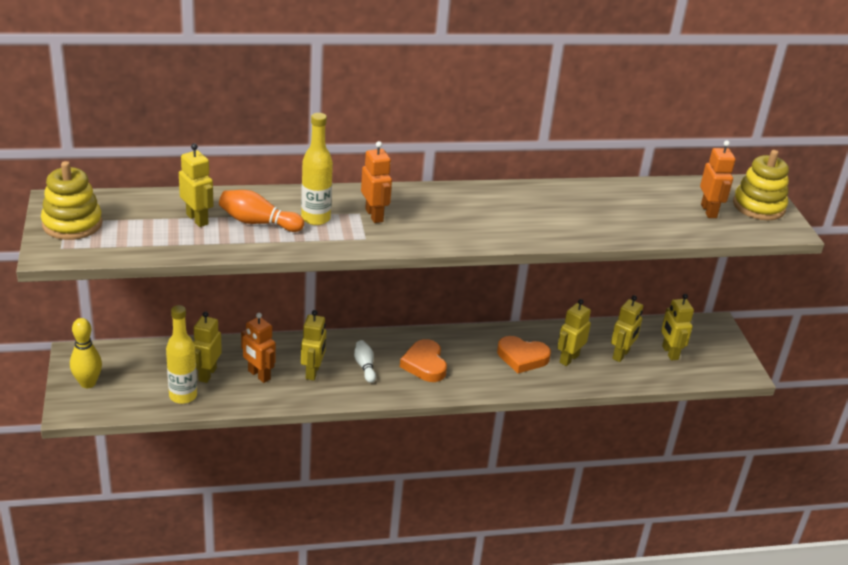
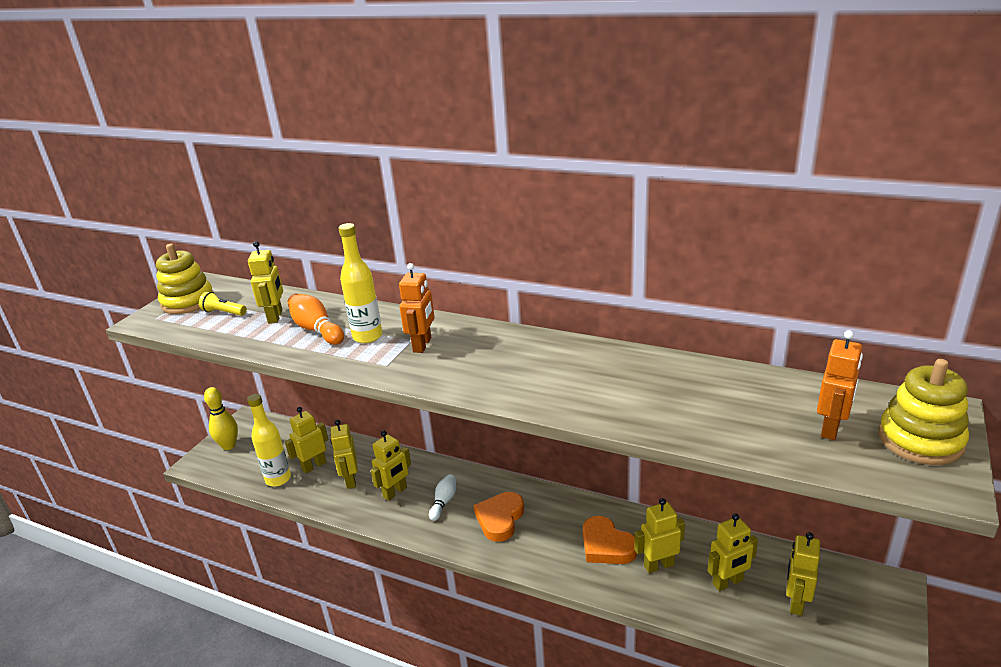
camera: 40 degrees right, 5 degrees down
(133, 226) = (224, 312): none -> yellow flashlight
(259, 375) = (350, 480): orange robot -> yellow robot

